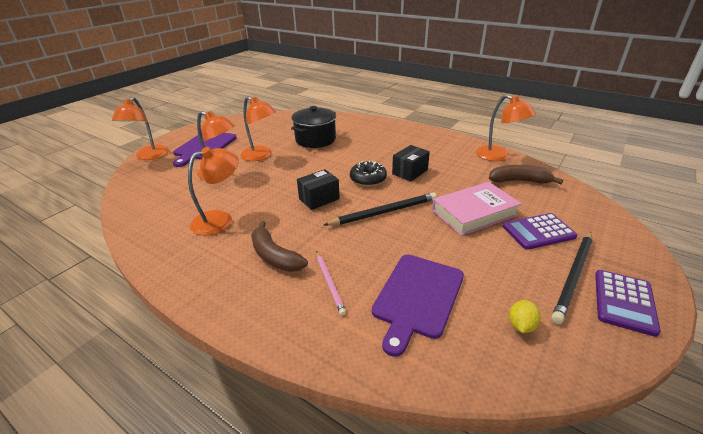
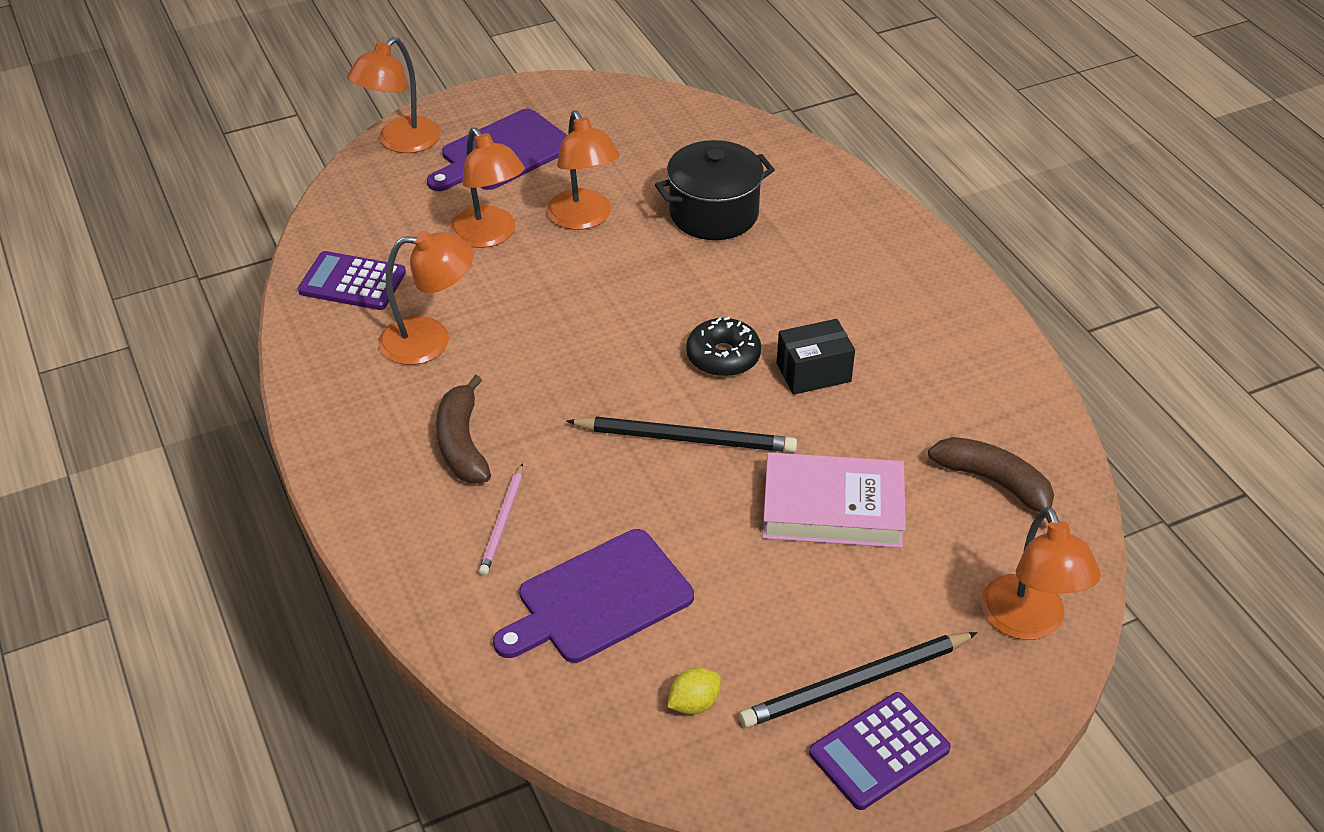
camera: 30 degrees right, 10 degrees up
(319, 199) = (606, 364): black box -> none
(498, 156) = (1029, 409): orange lamp -> orange lamp (1028, 622)
(538, 232) = (897, 592): purple calculator -> purple calculator (352, 282)

